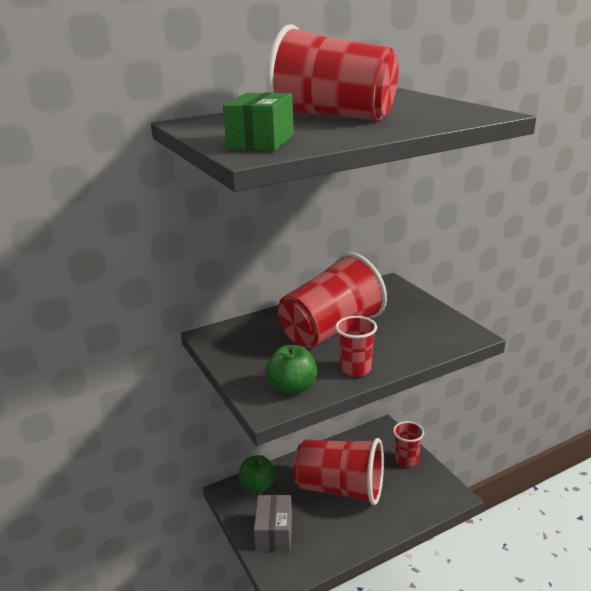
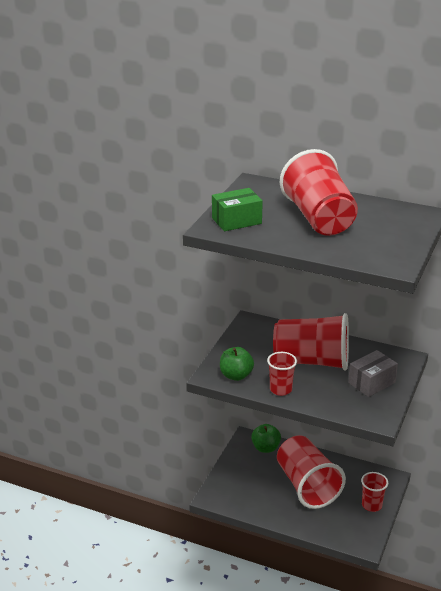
camera: 50 degrees right, 5 degrees up
(274, 532) = (239, 476): grey box -> grey box (371, 383)

